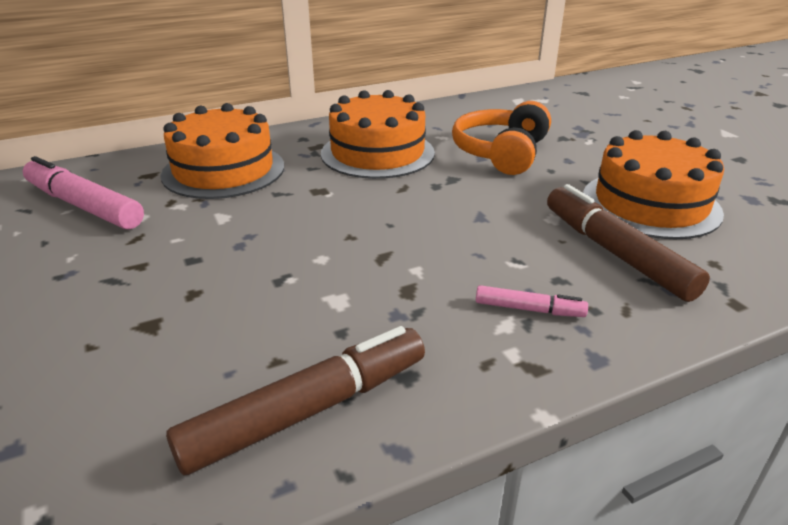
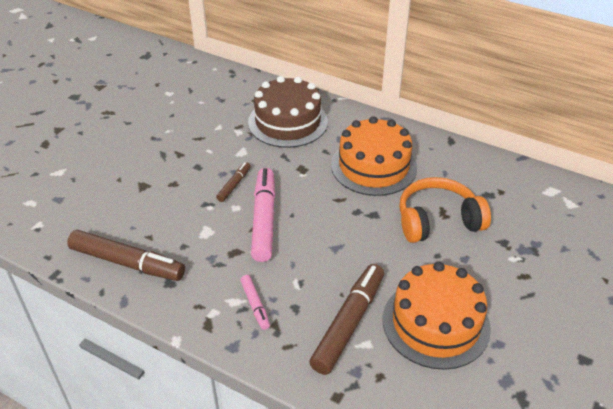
camera: 55 degrees right, 10 degrees up
(84, 206) = (209, 103): pink marker -> pink marker (264, 220)
(223, 170) = (288, 122): orange cake -> brown cake
(276, 244) = (234, 185): none -> brown marker

